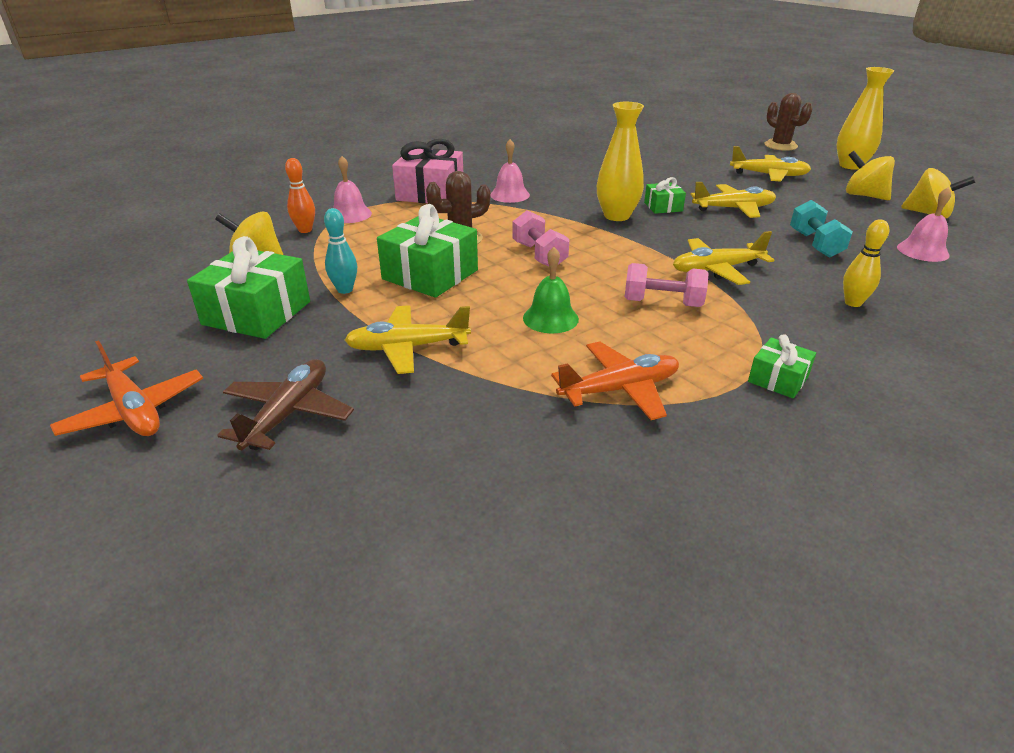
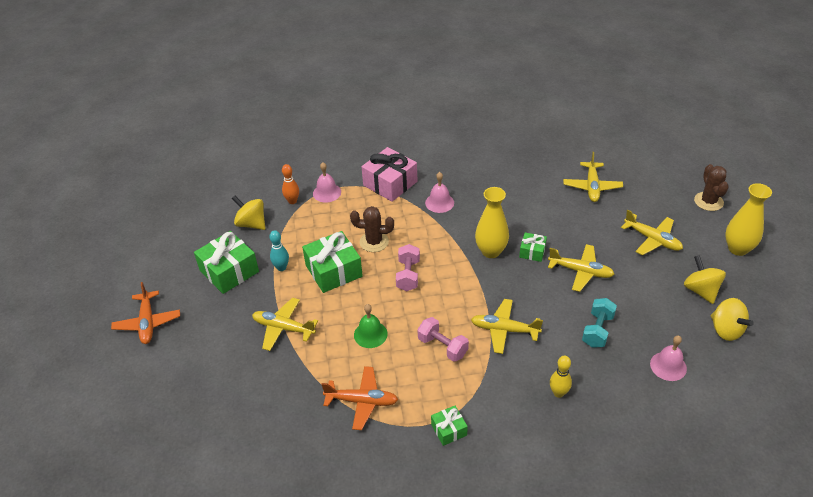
camera: 30 degrees right, 10 degrees up
(288, 414) = (206, 352): brown plane -> none
(661, 156) = (592, 187): none -> yellow plane

